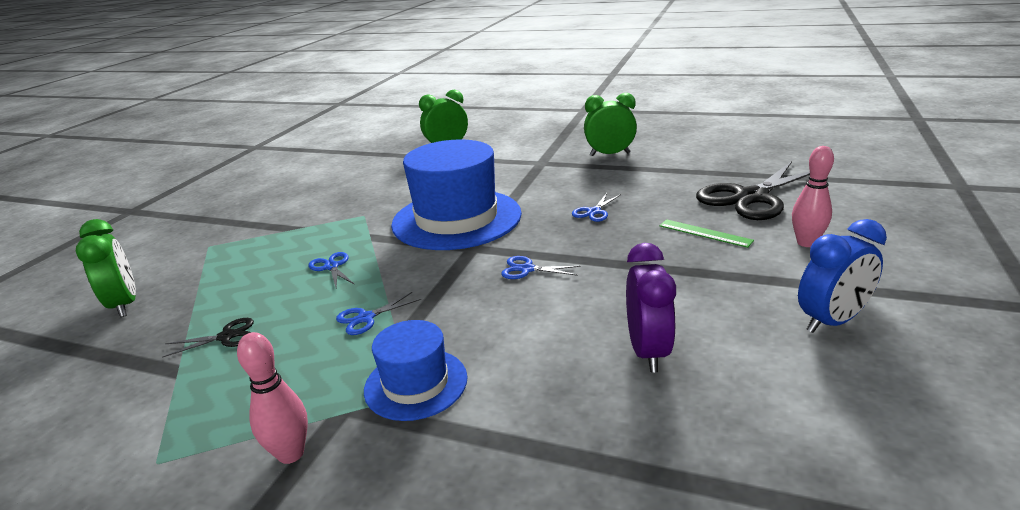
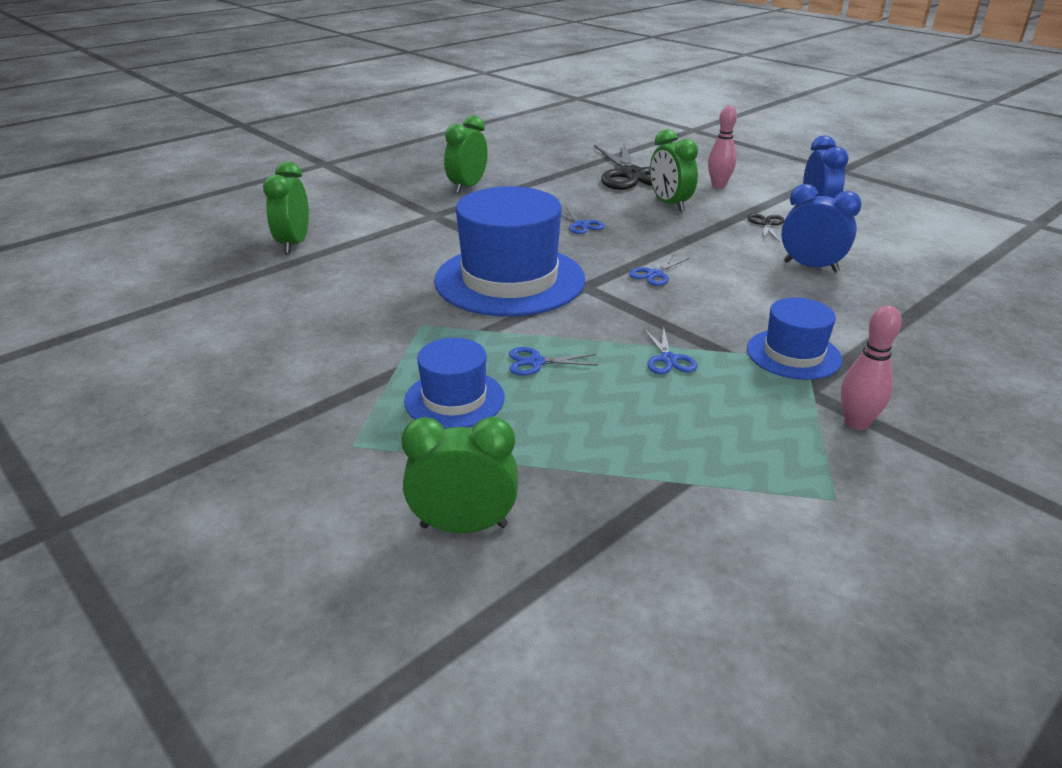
camera: 65 degrees left, 5 degrees up
(226, 337) = (632, 444): black scissors -> black scissors (766, 224)
(269, 256) = (454, 399): none -> blue hat
(647, 351) = (810, 266): purple clock -> blue clock
(705, 233) = (669, 204): green ruler -> green clock

